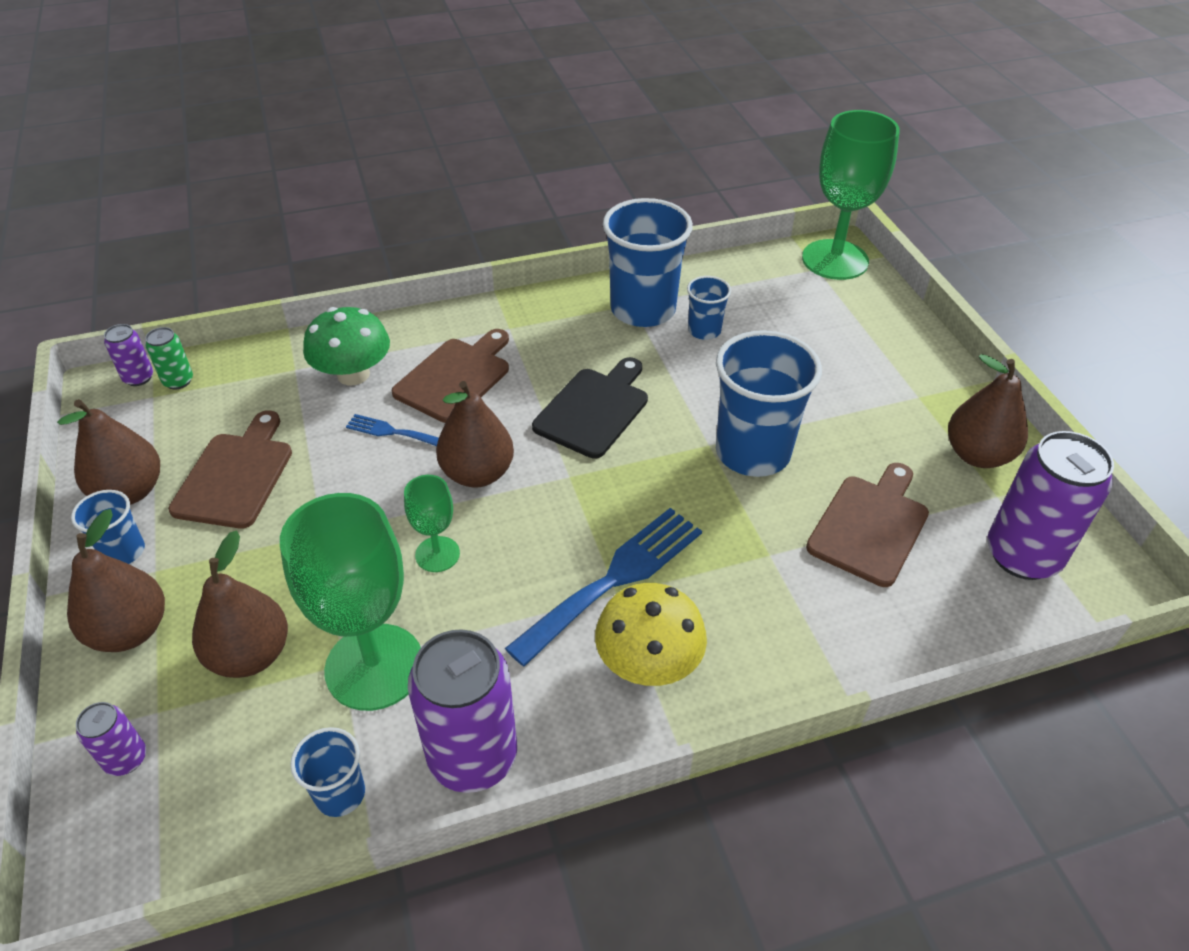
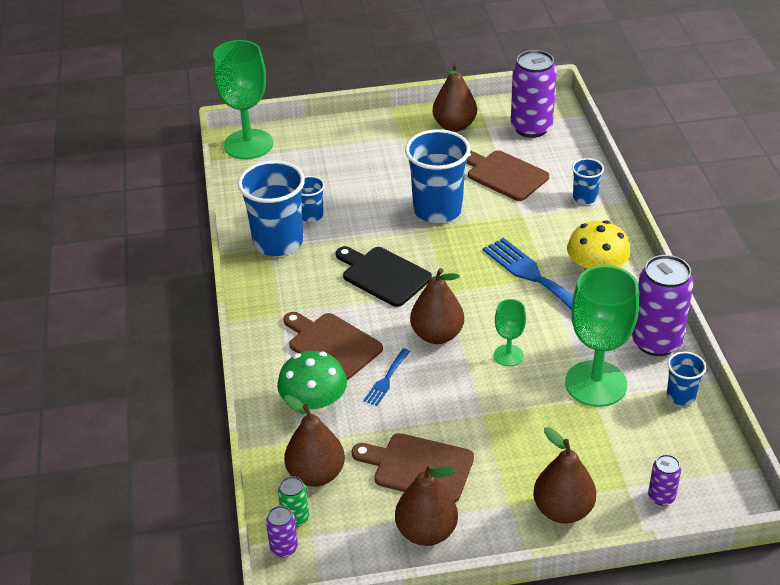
camera: 80 degrees left, 5 degrees down
(123, 551) = (489, 525): blue cup -> blue cup (585, 197)
(250, 655) = (585, 443): brown pear -> brown pear (316, 474)

